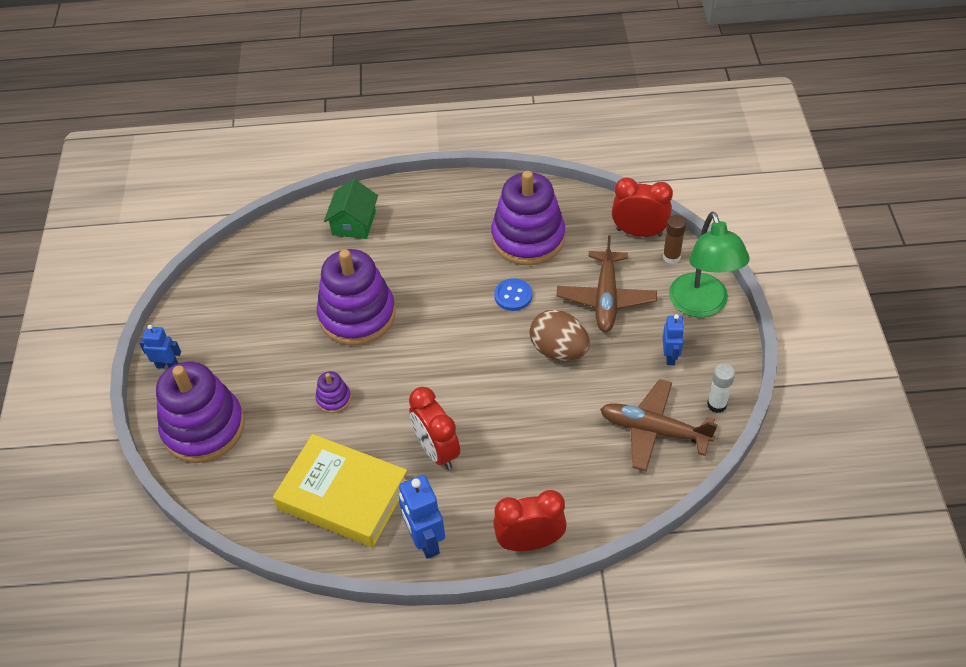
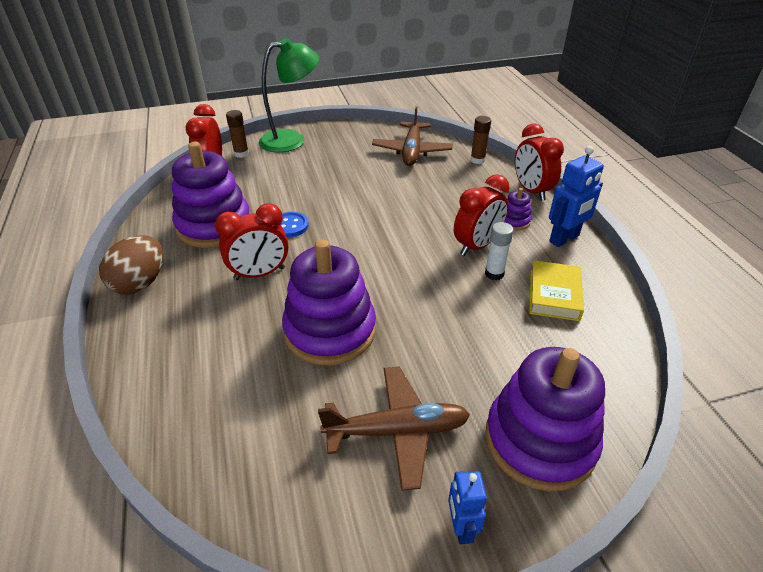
camera: 105 degrees left, 10 degrees down
(333, 399) = (449, 326): purple stacking toy -> purple stacking toy (514, 221)
(343, 495) = (554, 295): yellow book -> yellow book, size x0.61
(354, 223) = (175, 366): green house -> none
(444, 271) = (259, 274): none -> red clock
(559, 350) = (349, 195): brown egg -> brown egg (140, 283)
(606, 299) = (289, 179): brown plane -> brown plane (398, 431)
(618, 502) = (477, 160): none -> brown glue stick
(670, 356) = (343, 149): blue robot -> none
(717, 404) = (381, 131): white glue stick -> white glue stick (494, 273)

